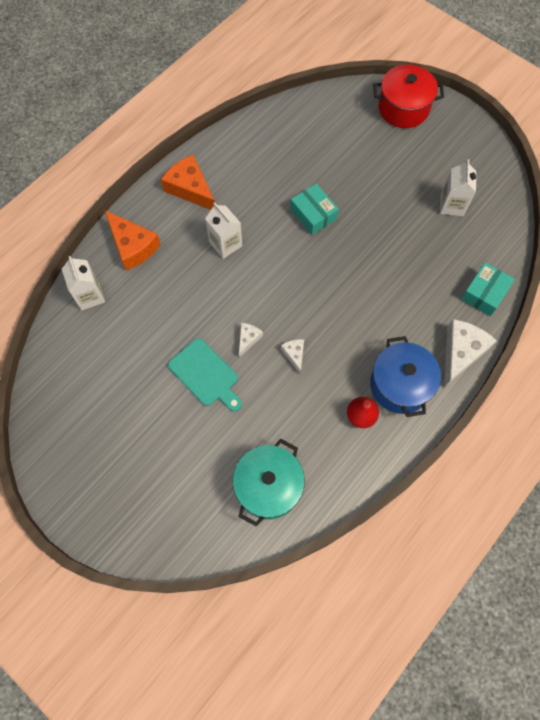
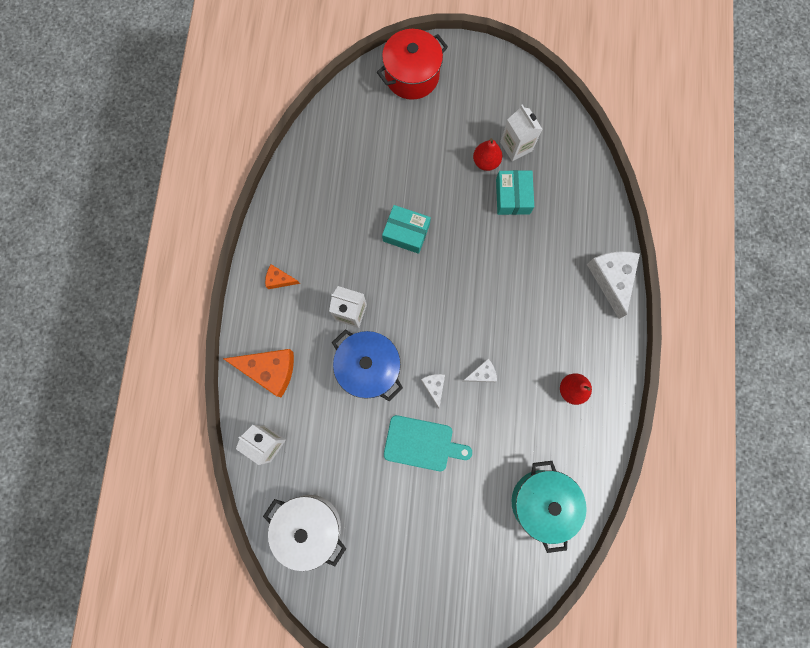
camera: 35 degrees left, 10 degrees up
(72, 376) = (309, 527): none -> white pot
(190, 189) = (279, 279): orange cheese -> orange cheese, size x0.51
(294, 354) = (482, 374): white cheese -> white cheese turned 120 degrees clockwise
(400, 385) = (583, 341): blue pot -> blue pot (369, 368)
(417, 202) = (486, 162): none -> red pear
(484, 293) = (595, 212): turquoise box -> turquoise box (512, 196)

